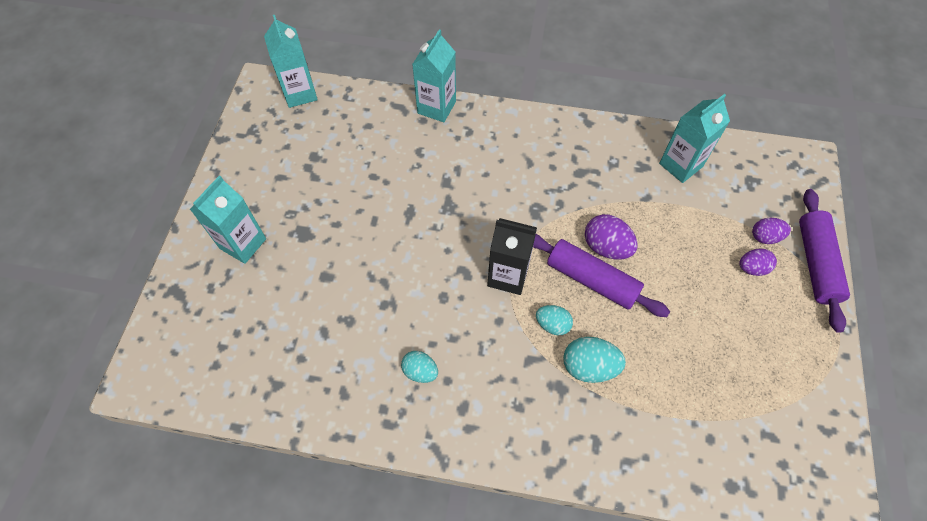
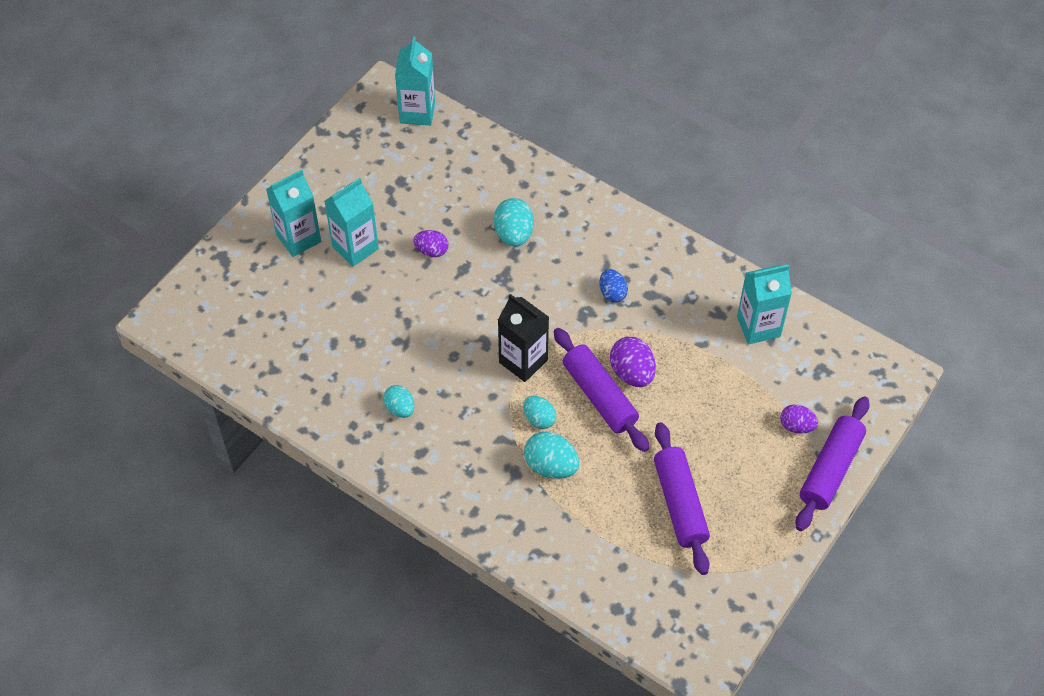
camera: 25 degrees right, 5 degrees down
(436, 107) = (544, 176): turquoise carton -> turquoise carton (355, 247)
(437, 165) = (514, 234): none -> turquoise egg
(548, 183) = (612, 293): none -> blue egg
(719, 351) = (680, 503): none -> purple rolling pin
(752, 268) = (762, 448): purple egg -> purple egg (432, 251)

